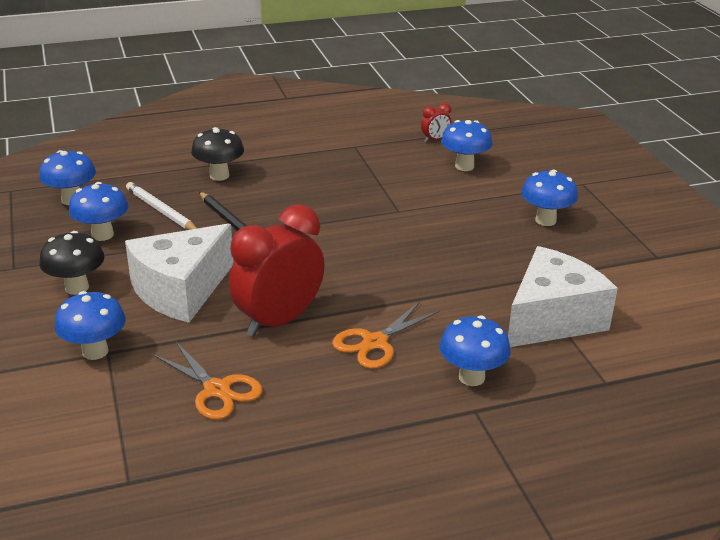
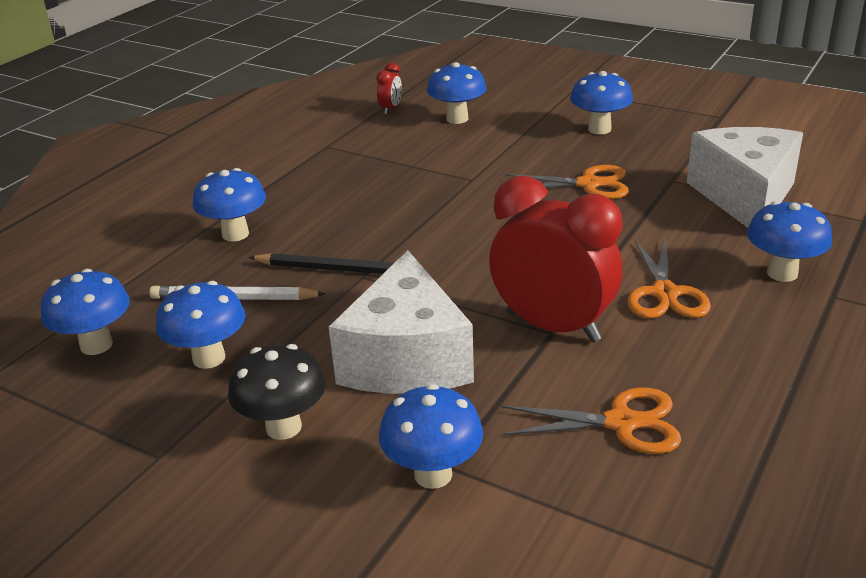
camera: 40 degrees left, 0 degrees up
(219, 175) = (235, 234): black mushroom -> blue mushroom
(279, 321) = (553, 327): red clock -> red clock turned 120 degrees clockwise
(463, 252) = (588, 184): none -> orange scissors

